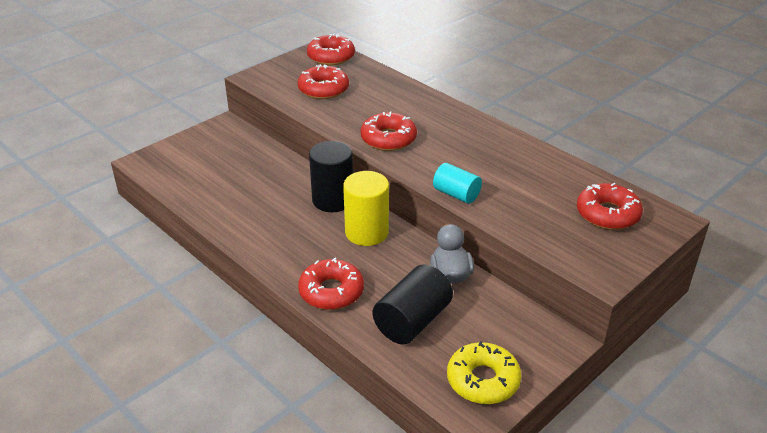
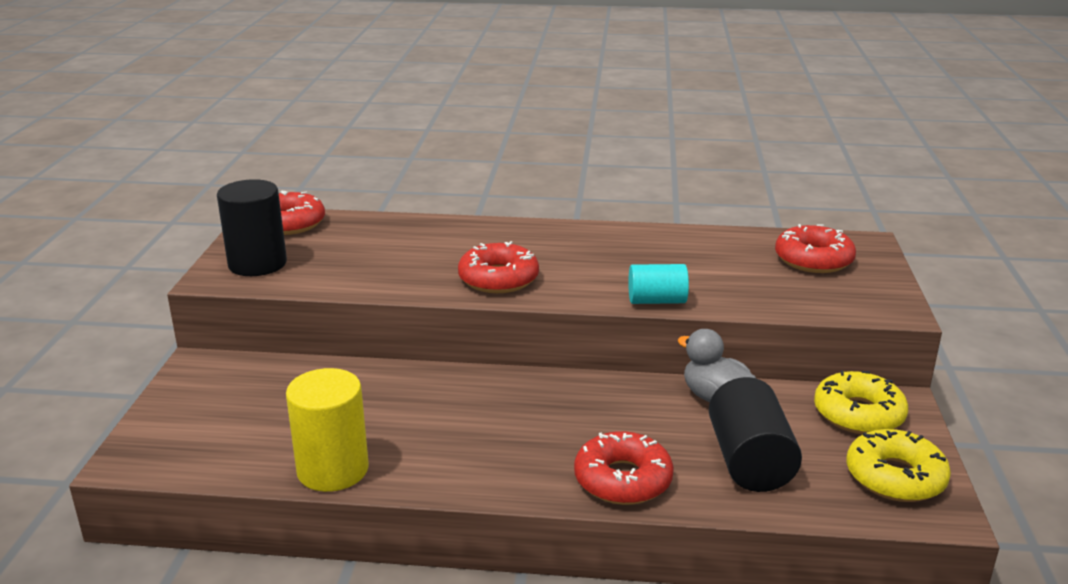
camera: 40 degrees left, 10 degrees down
(323, 89) = (335, 259): red donut -> none
(332, 200) = (476, 386): black cylinder -> black cylinder (257, 264)
(366, 232) = (567, 400): yellow cylinder -> yellow cylinder (333, 470)
(523, 332) = (858, 414): none -> yellow donut

